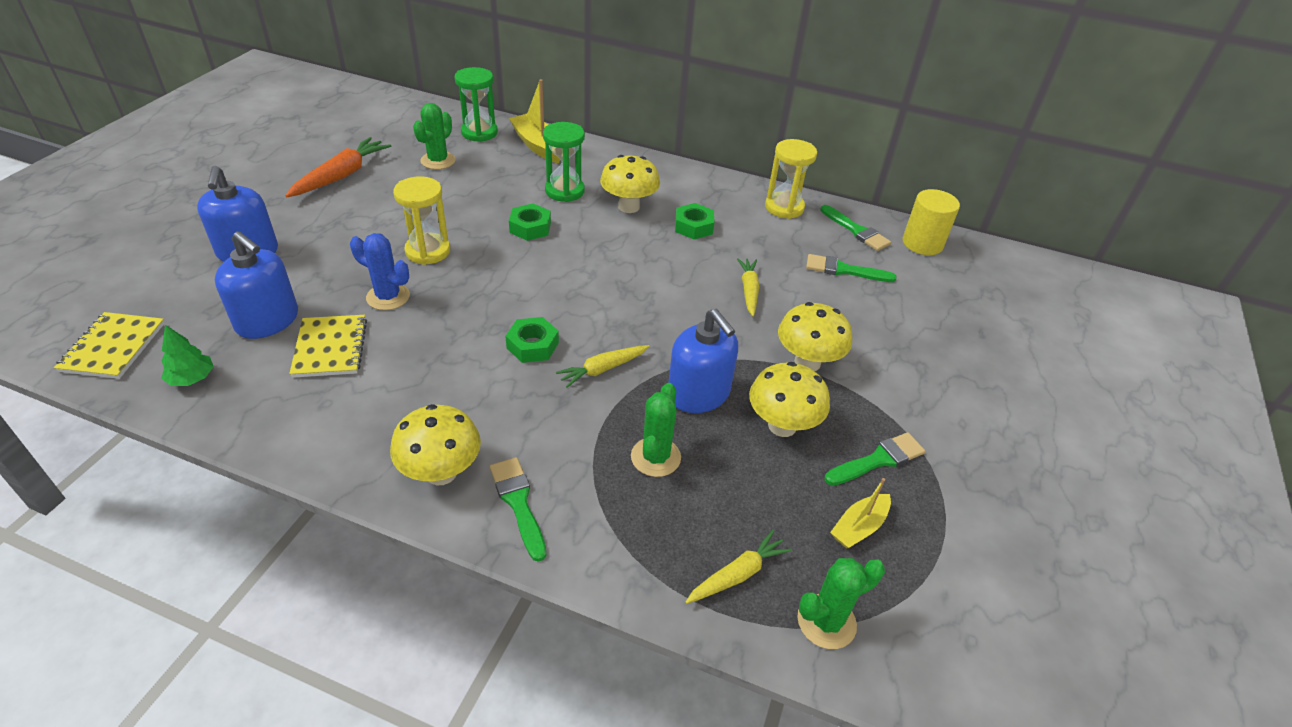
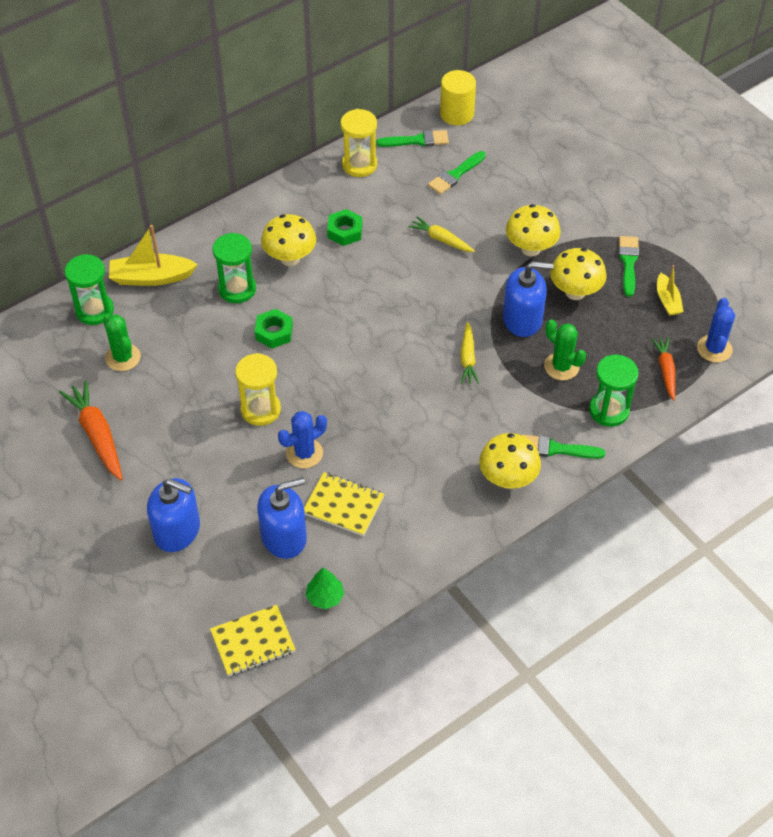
camera: 55 degrees left, 10 degrees up
(113, 347) = (253, 641): yellow notebook -> yellow notebook turned 60 degrees counterclockwise
(532, 345) = (418, 387): green nut -> none
(620, 535) = (609, 410): none -> green hourglass
(737, 574) = (665, 370): yellow carrot -> orange carrot
(826, 621) = (714, 349): green cactus -> blue cactus

